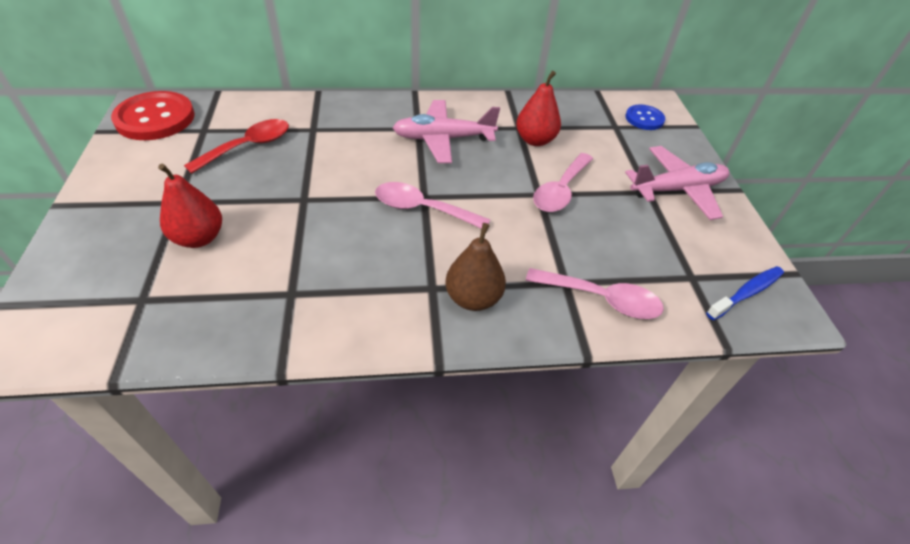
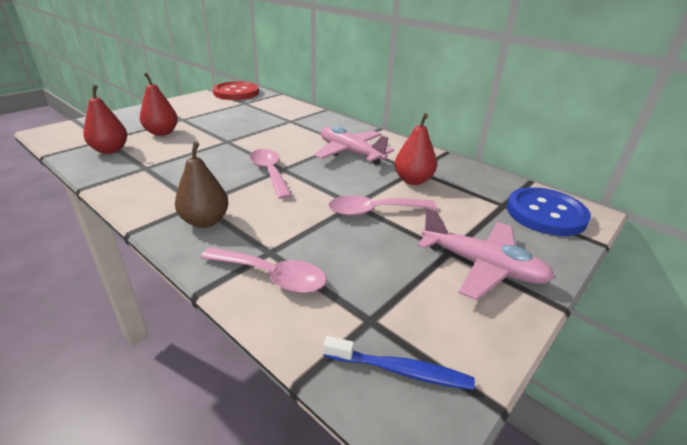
camera: 50 degrees right, 15 degrees down
(192, 305) = (110, 150): none -> red pear
(248, 147) = (248, 115): red spoon -> none
(601, 299) = (271, 276): pink spoon -> pink spoon turned 45 degrees counterclockwise
(644, 119) = (545, 213): blue button -> blue button, size x1.76

